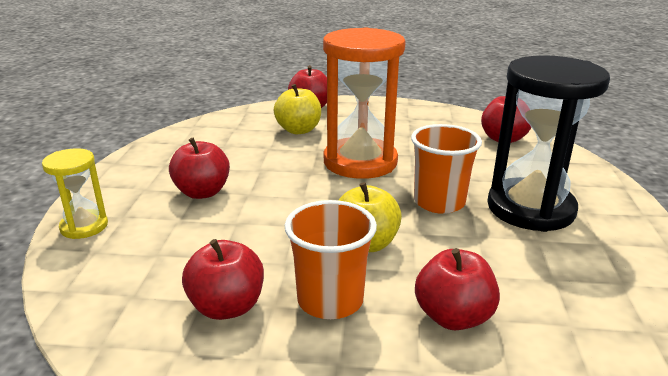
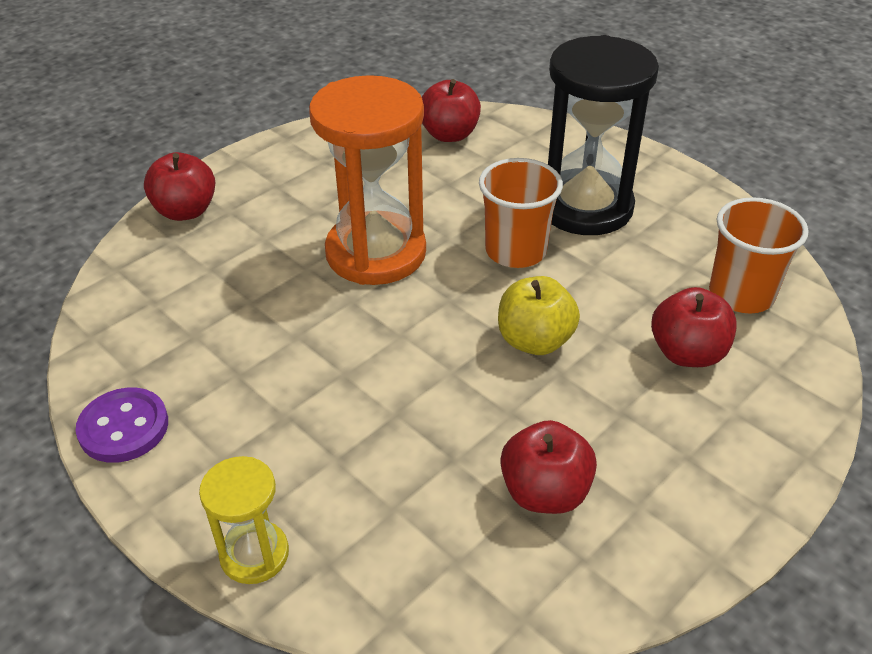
camera: 50 degrees left, 15 degrees up
(141, 158) = (124, 427): none -> purple button
(202, 192) = (293, 410): red apple -> none
(298, 130) = (236, 254): yellow apple -> none
(330, 300) = (599, 414): orange cup -> orange cup (741, 294)

